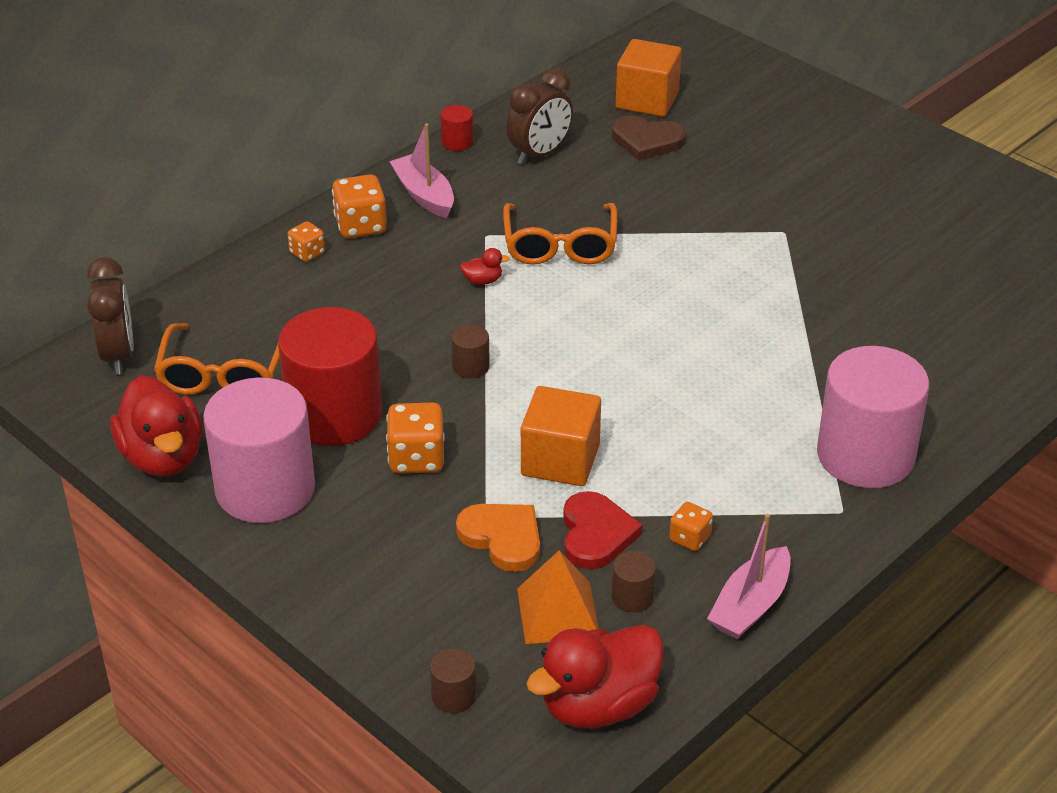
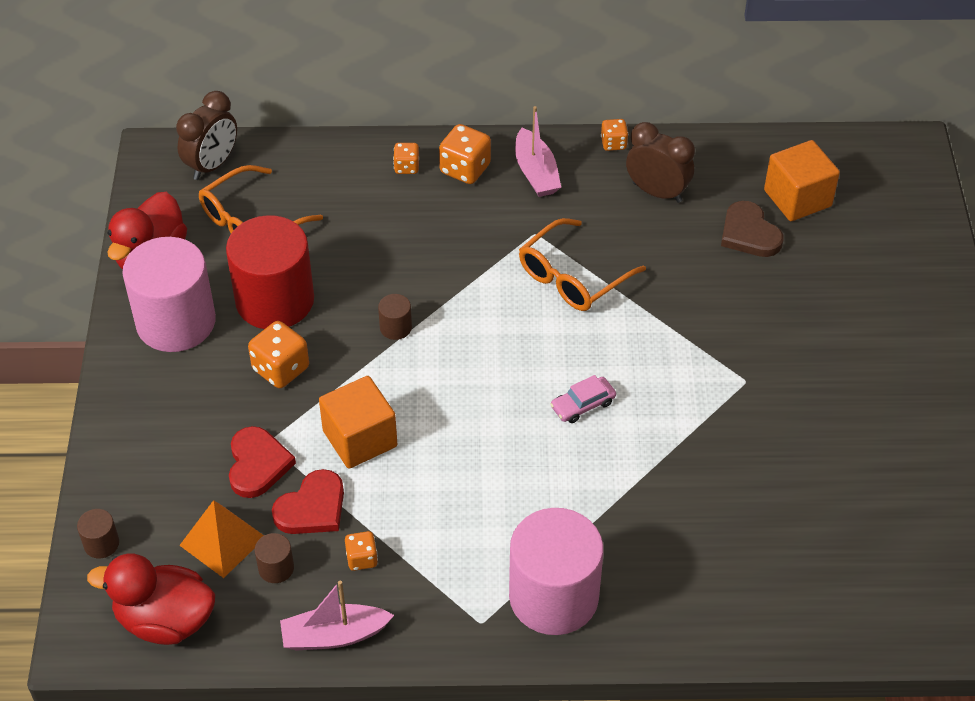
camera: 45 degrees right, 10 degrees up
(424, 195) = (536, 172): pink boat -> pink boat turned 150 degrees clockwise
(457, 142) = (613, 143): red cylinder -> orange dice
(482, 281) = (486, 268): red duck -> none
(502, 538) = (257, 464): orange heart -> red heart
(539, 154) = (657, 192): brown clock -> brown clock turned 150 degrees counterclockwise
(695, 321) = (583, 404): none -> pink car

